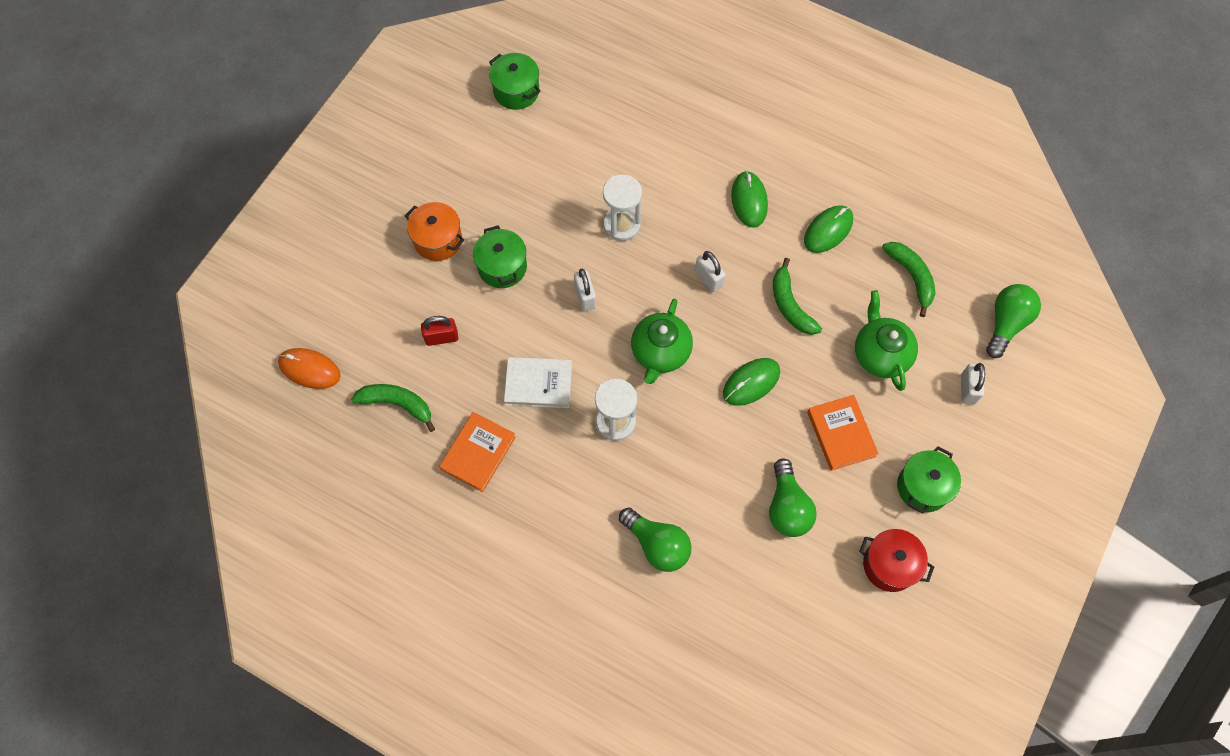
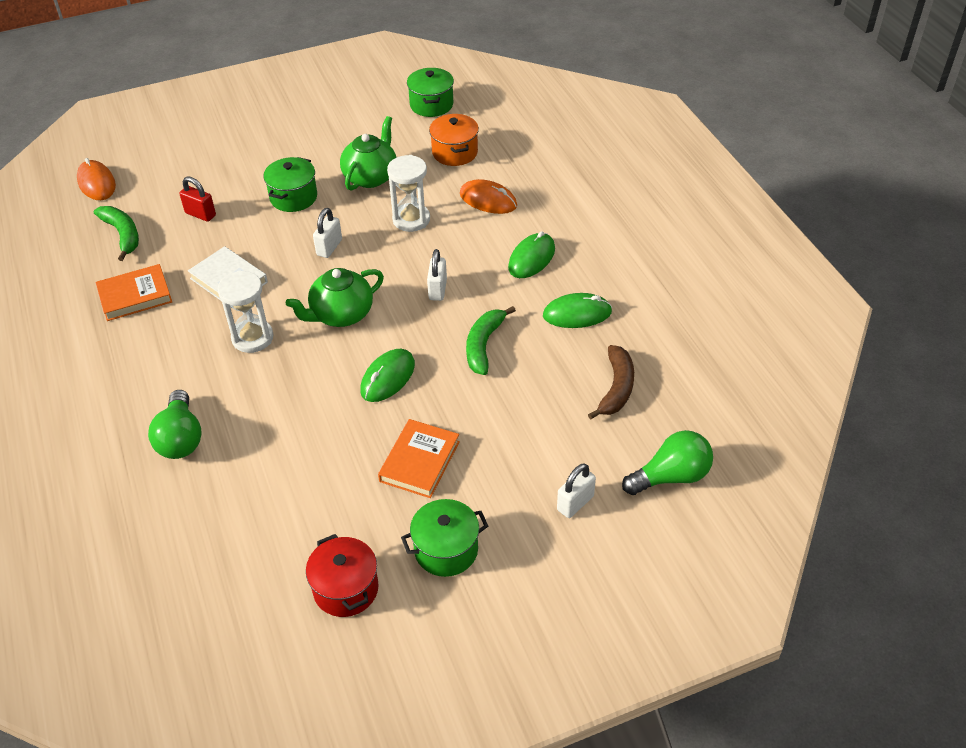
camera: 40 degrees right, 20 degrees down
(438, 240) = (270, 159): orange pot -> orange pot (455, 152)
(662, 164) = (488, 200): none -> orange mouse
(751, 383) = (388, 378): green mouse -> green mouse turned 60 degrees counterclockwise
(787, 507) = (311, 483): green light bulb -> none
(880, 354) = (523, 426): green teapot -> green teapot (371, 177)
(911, 277) = (616, 388): green banana -> brown banana

